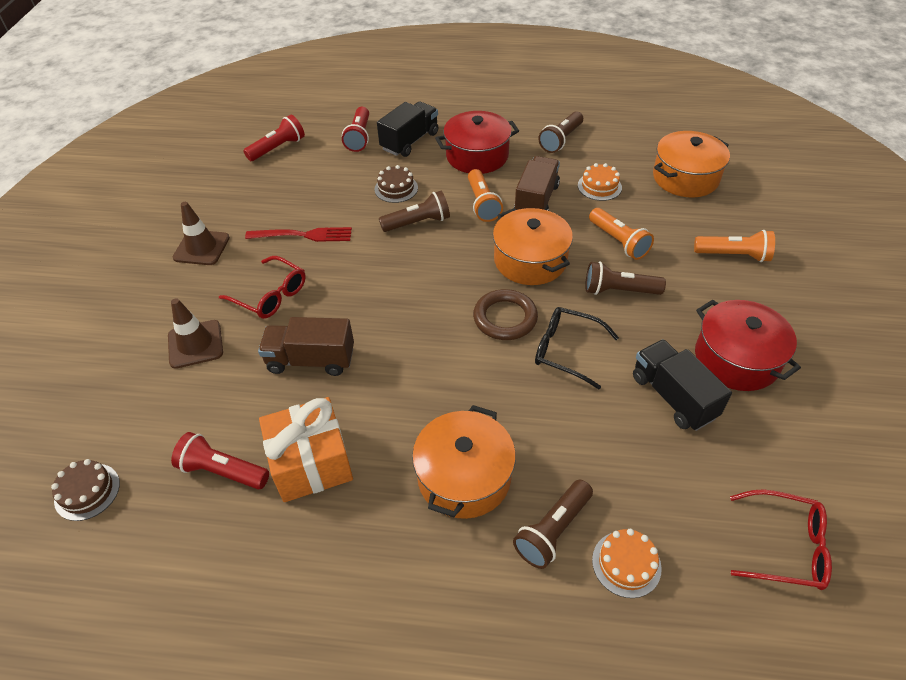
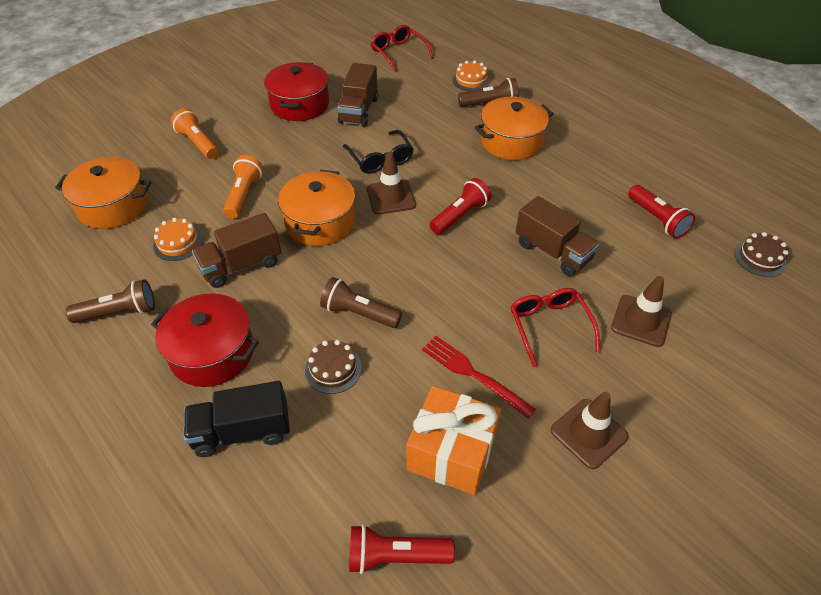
camera: 140 degrees left, 0 degrees up
(311, 463) = (595, 193): orange gift -> orange gift (452, 452)
(359, 137) = (283, 490): red flashlight -> red flashlight (460, 215)
(482, 204) = (284, 293): orange flashlight -> none
(505, 318) = (391, 197): brown ring -> brown traffic cone
(619, 291) = (298, 168): brown flashlight -> none
(673, 396) = (358, 110): black truck -> brown truck

